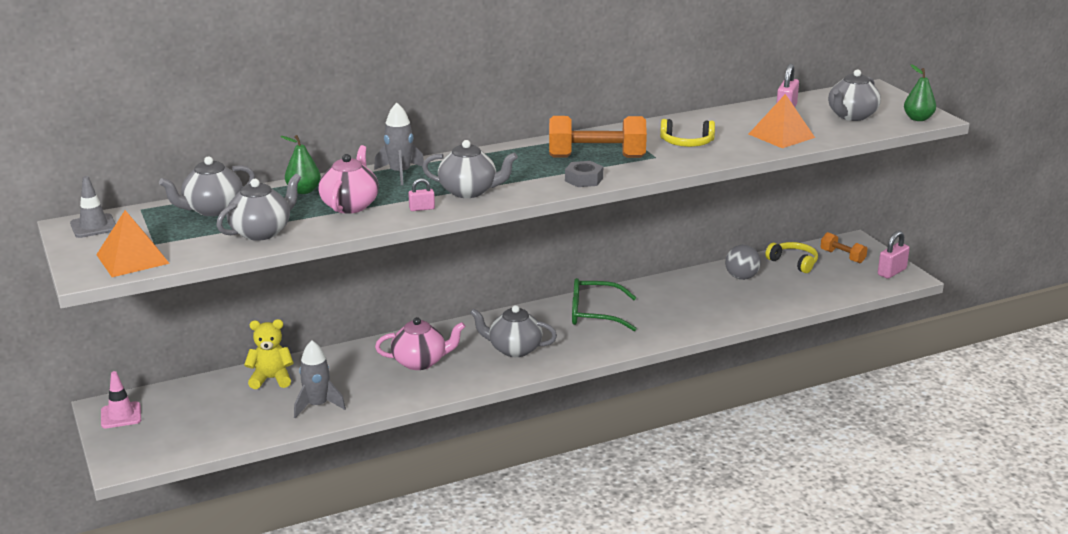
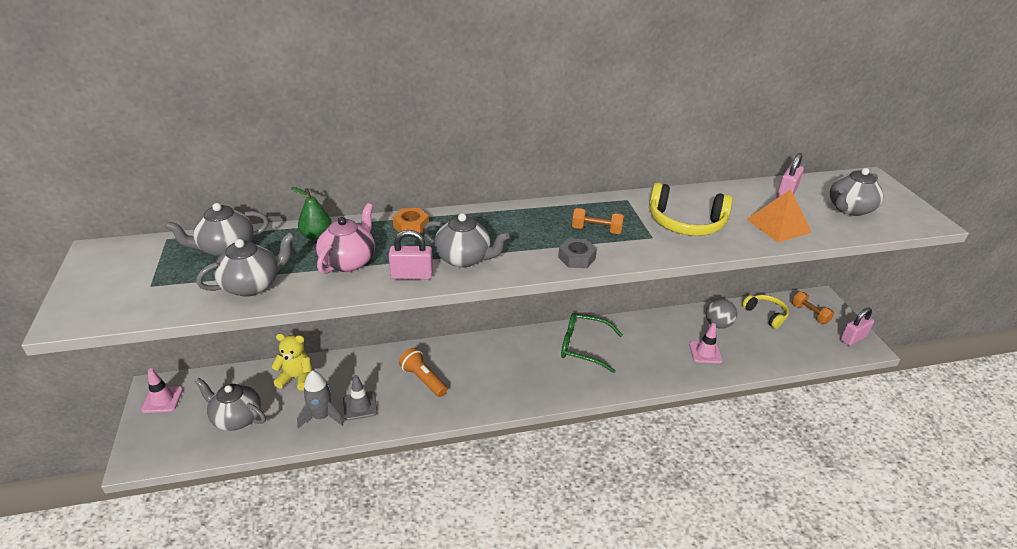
camera: 10 degrees right, 10 degrees up
(94, 226) = (113, 255): grey traffic cone -> grey traffic cone (360, 406)
(132, 259) = (118, 304): orange pyramid -> none
(400, 173) = (411, 226): grey rocket -> orange nut
(420, 362) = (423, 379): pink teapot -> orange flashlight
(422, 208) = (412, 275): pink padlock -> pink padlock, size x1.72
(514, 349) = (505, 377): grey teapot -> grey teapot (236, 418)
(596, 157) = (596, 230): orange dumbbell -> orange dumbbell, size x0.54
(687, 143) = (685, 223): yellow headphones -> yellow headphones, size x1.54
(732, 302) = (705, 352): none -> pink traffic cone
(918, 119) = (916, 221): green pear -> none

